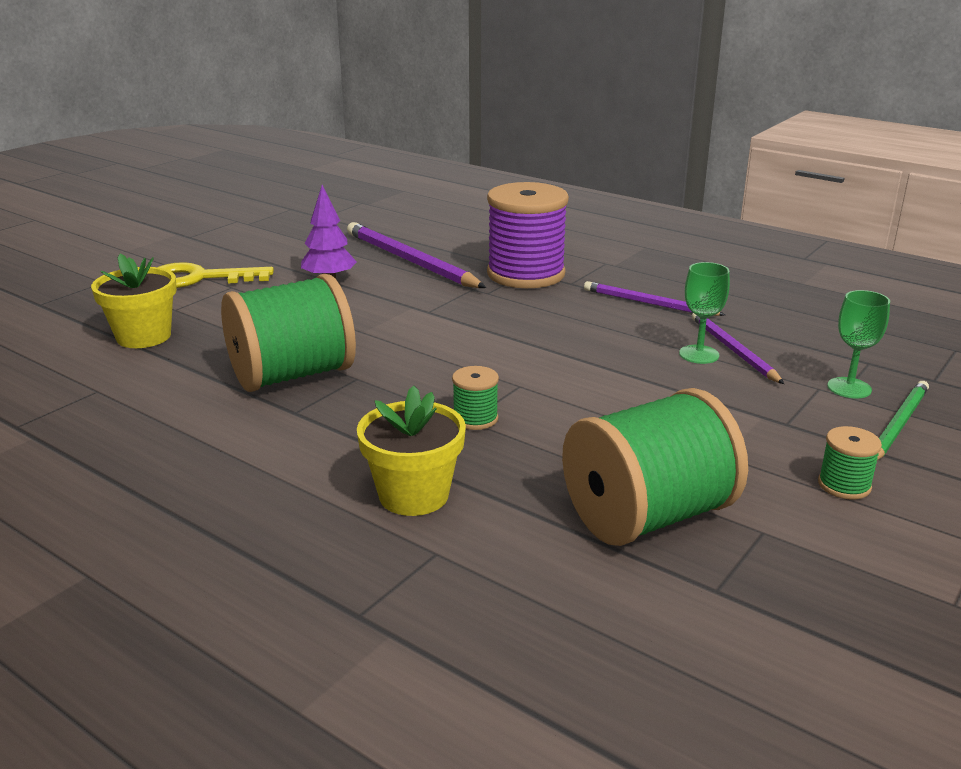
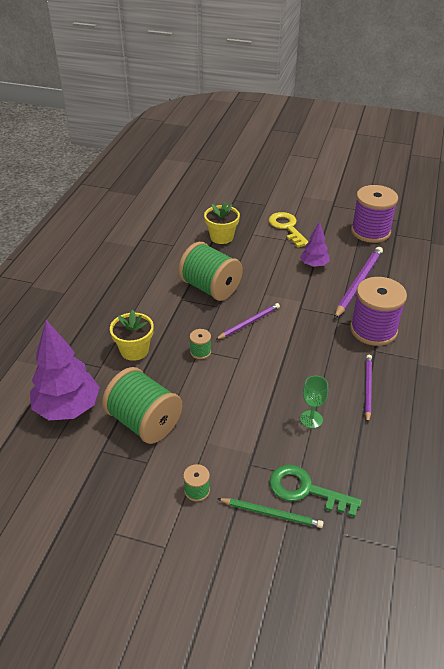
camera: 70 degrees right, 15 degrees up
(294, 228) = (370, 231): none -> purple spool
(556, 626) = (67, 408): none -> purple tree
(733, 350) = (326, 433): purple pencil -> purple pencil (249, 323)
(849, 388) = (306, 490): green goblet -> green key

